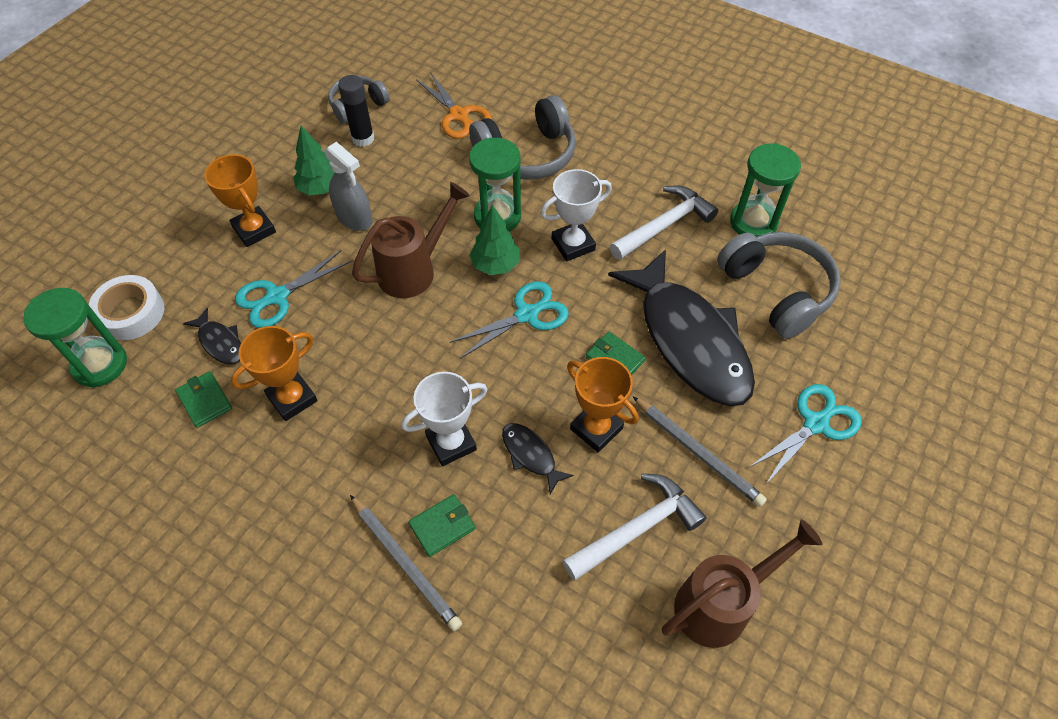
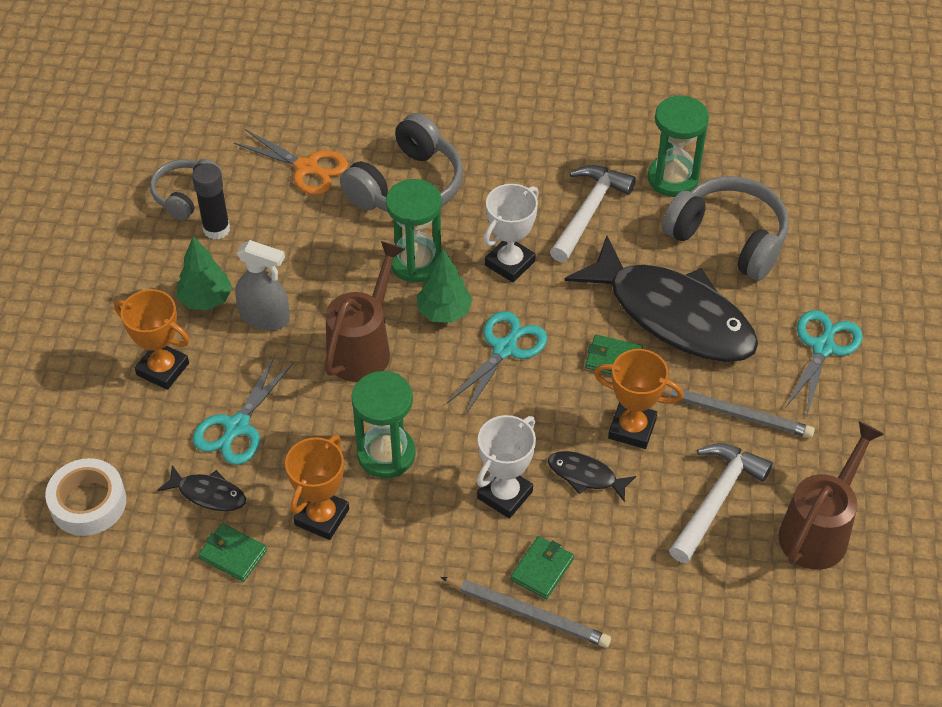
camera: 25 degrees left, 5 degrees down
(100, 364) = (93, 565): green hourglass -> green hourglass (386, 454)

